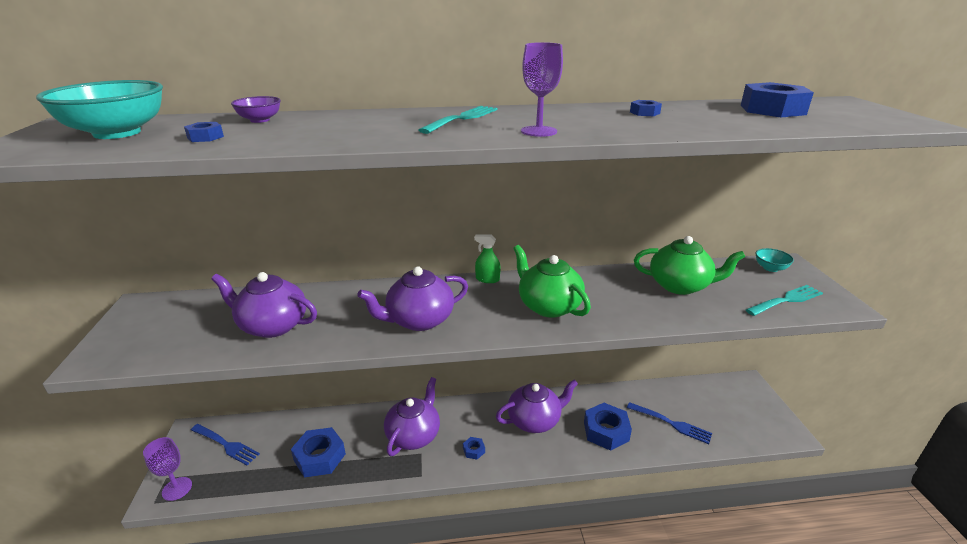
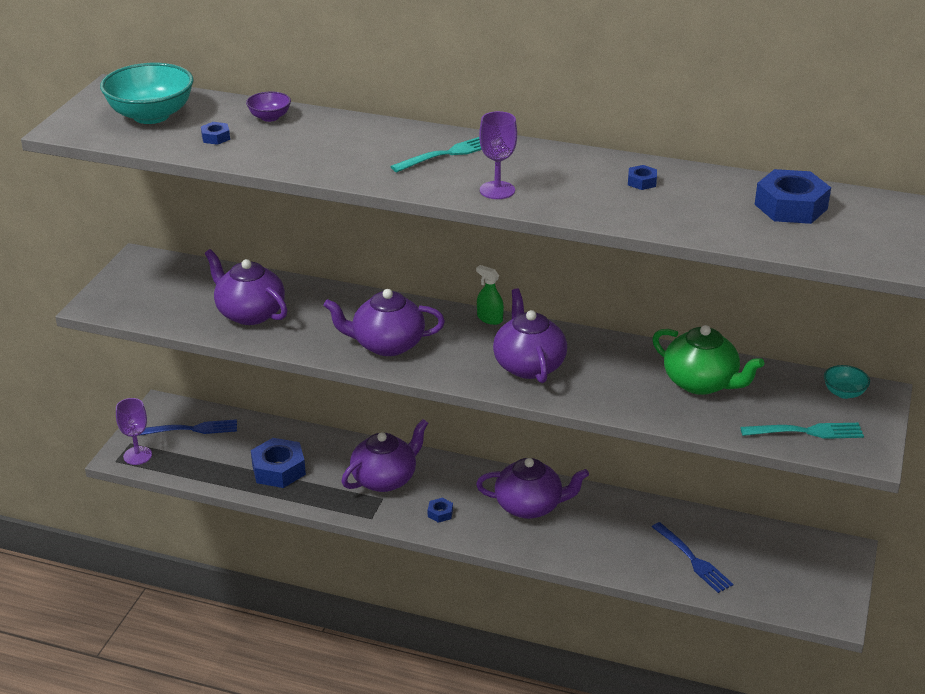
camera: 25 degrees right, 5 degrees up
(225, 444) = (192, 429): blue fork -> blue fork turned 60 degrees counterclockwise
(548, 306) = (528, 365): green teapot -> purple teapot
(606, 431) = (604, 542): blue nut -> none

